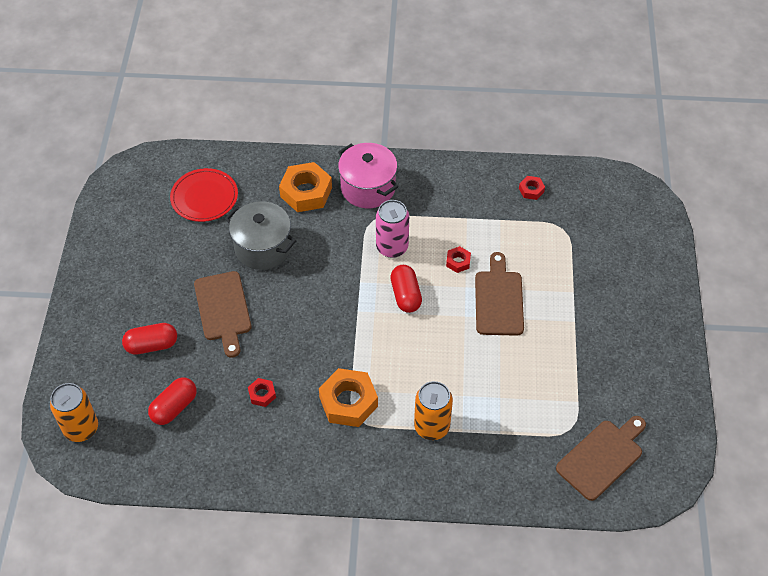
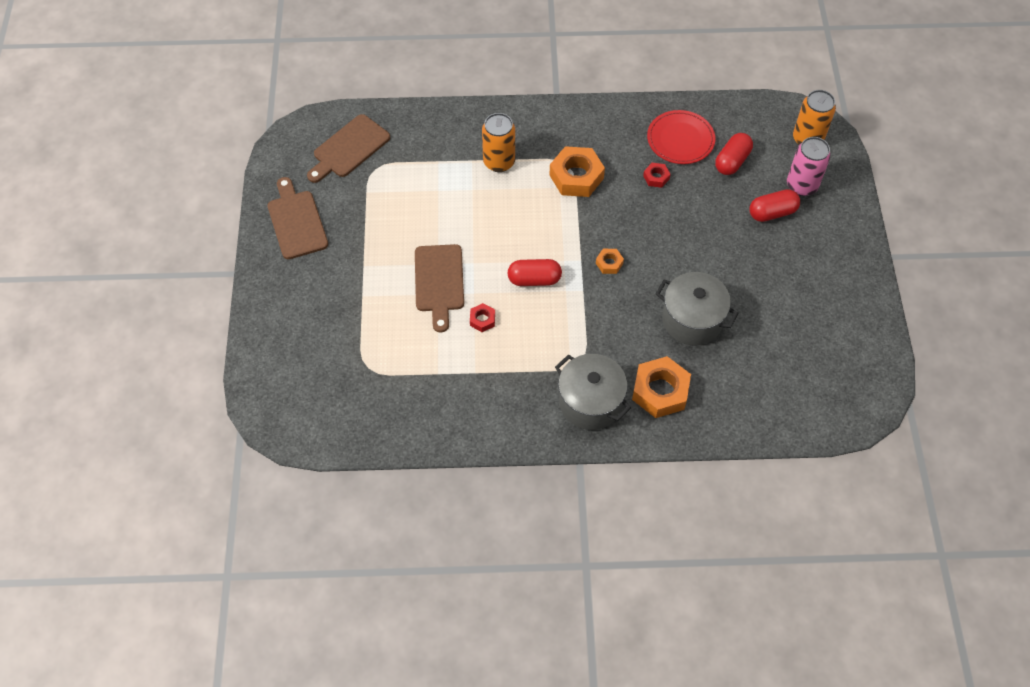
camera: 175 degrees right, 5 degrees up
(204, 197) = (773, 376): red plate -> red plate (680, 139)
(223, 309) = (714, 251): brown cutting board -> brown cutting board (296, 221)
(330, 305) = (609, 263): none -> orange nut
(368, 188) = (590, 402): pink pot -> grey pot
(392, 247) = (554, 331): pink can -> pink can (801, 185)
(405, 295) = (534, 279): red capsule -> red capsule turned 75 degrees counterclockwise
(531, 190) = (401, 414): red nut -> none

